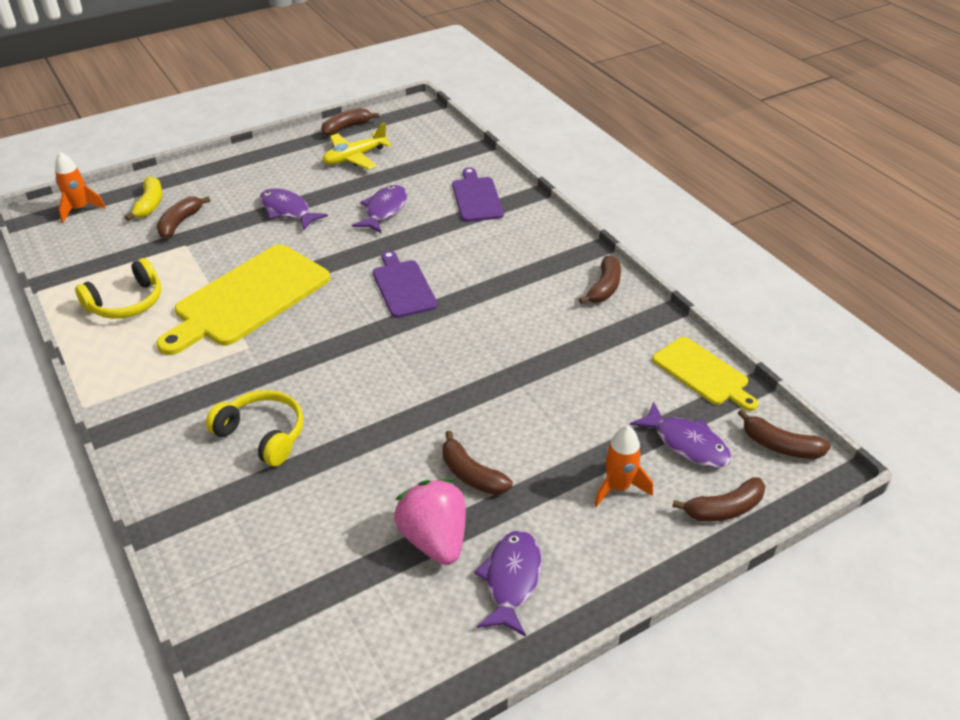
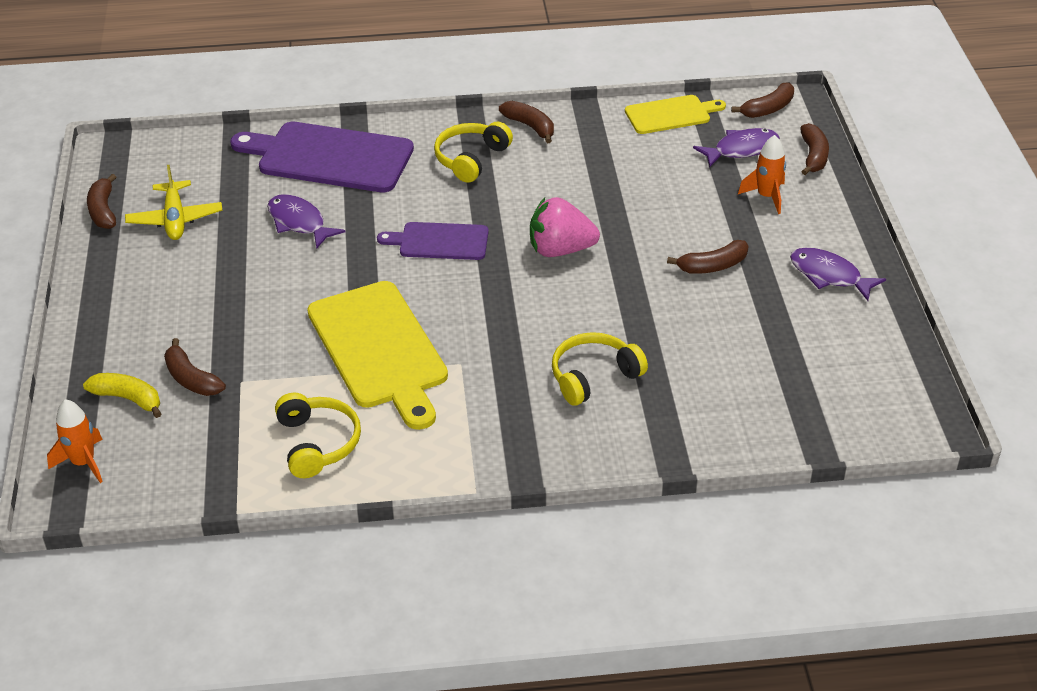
camera: 65 degrees left, 0 degrees up
(287, 211) = (239, 291): purple fish -> none
(434, 539) = (770, 303): pink strawberry -> pink strawberry (560, 250)
(476, 197) = (329, 157): purple cutting board -> purple cutting board, size x1.76
(529, 269) = (471, 159): none -> yellow headphones

